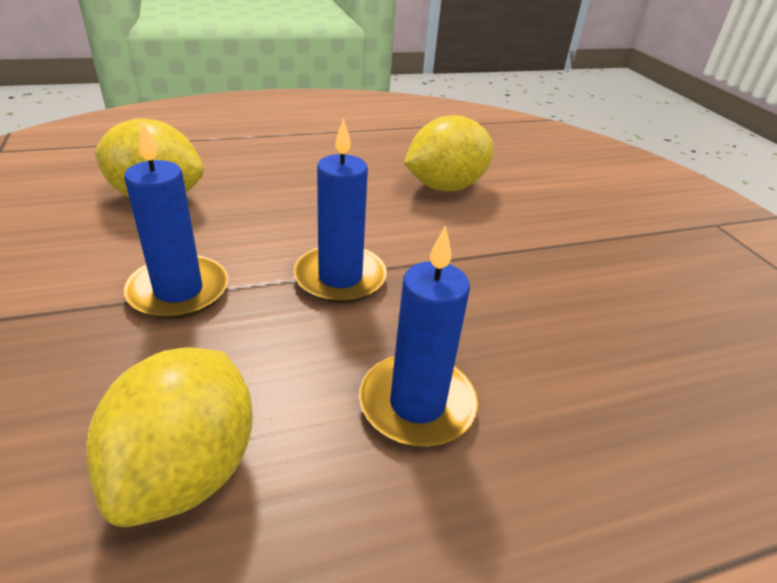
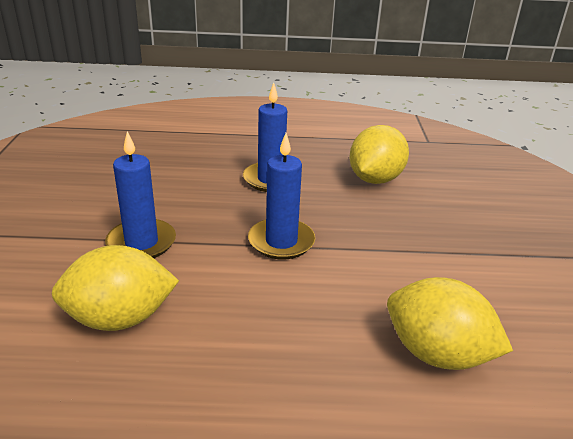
camera: 160 degrees left, 5 degrees down
(178, 291) = (393, 251): blue candle -> blue candle (141, 243)

